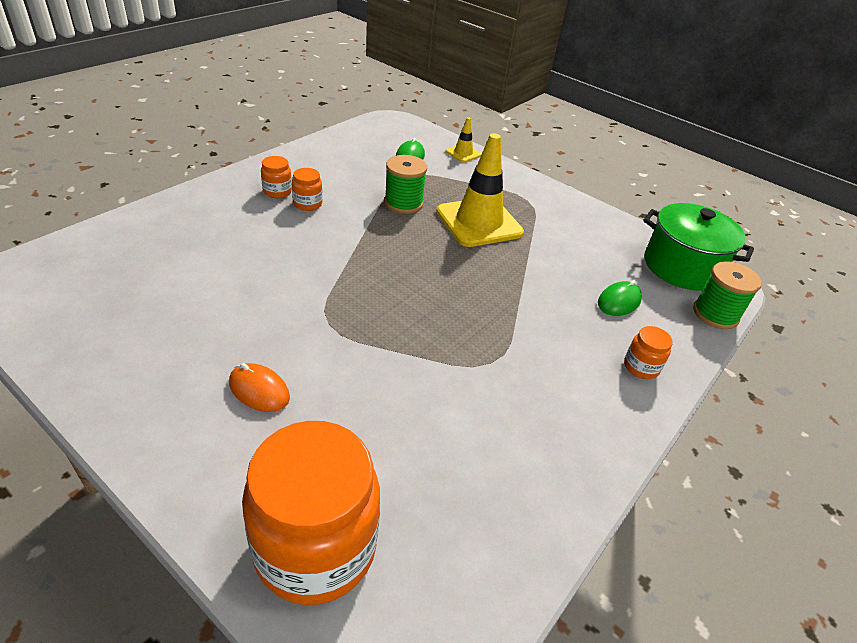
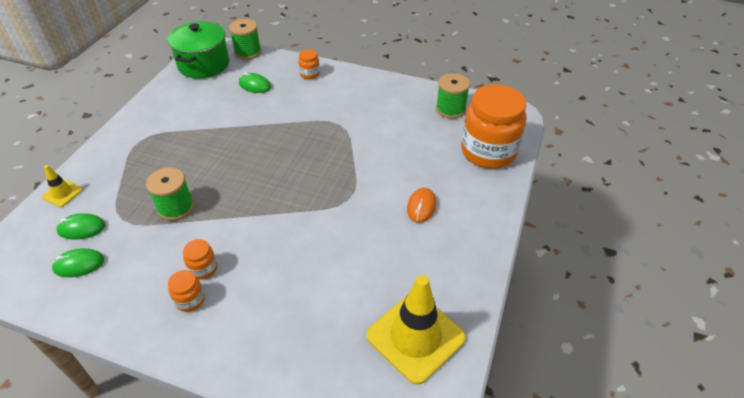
camera: 105 degrees left, 5 degrees up
(366, 151) = (79, 264): none -> green mouse
(474, 543) = (450, 109): none -> green spool
(479, 222) = (188, 158): yellow traffic cone -> yellow traffic cone (415, 337)

